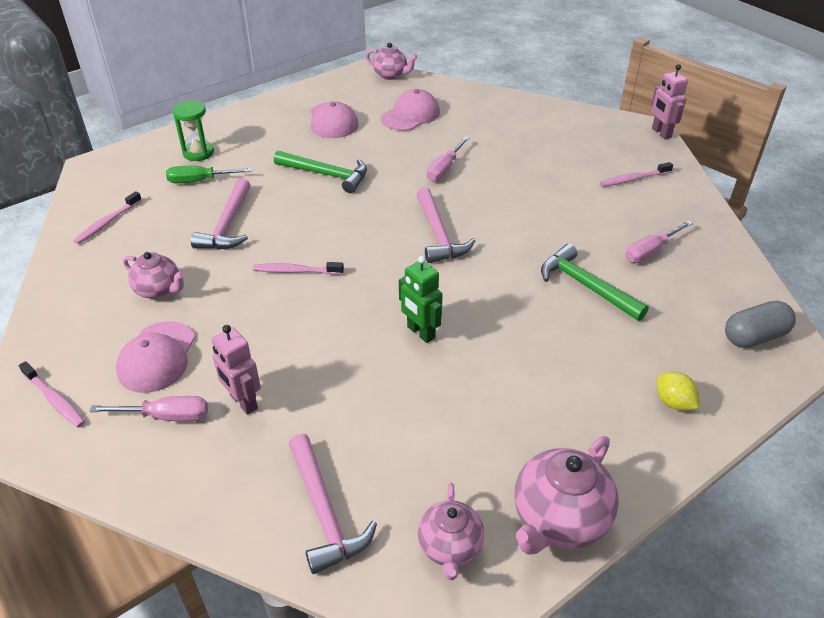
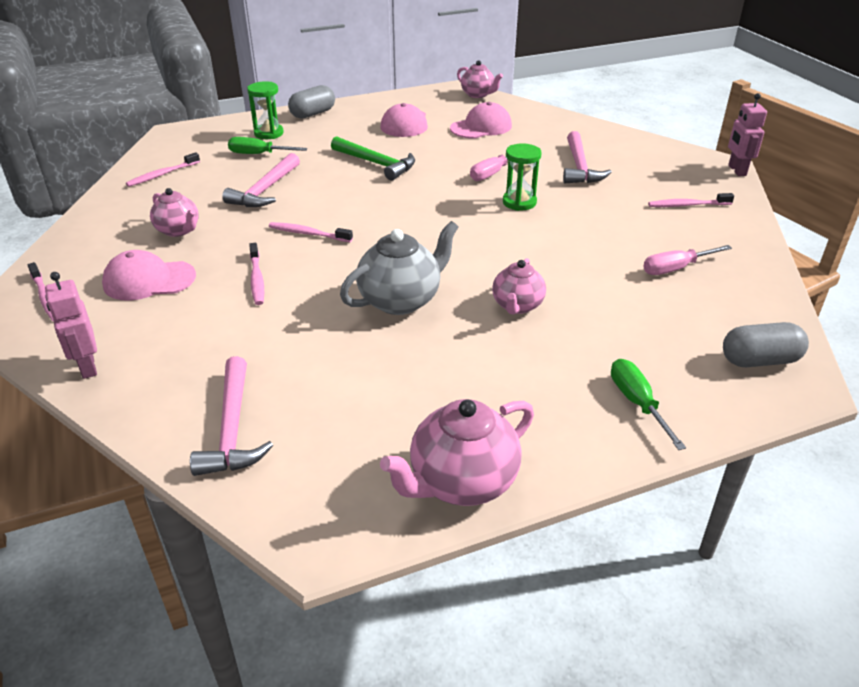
camera: 15 degrees right, 5 degrees down
(157, 357) = (149, 280): pink cap -> pink cap turned 60 degrees clockwise
(166, 416) = (132, 326): pink screwdriver -> none
(234, 121) = (313, 114): none -> grey capsule
(243, 402) = (205, 327): pink robot -> pink robot (87, 367)
(269, 335) = (257, 279): none -> pink toothbrush
(420, 332) = (401, 300): green robot -> grey teapot
(438, 234) = (460, 224): pink hammer -> pink hammer (579, 167)
(450, 547) = (337, 483): pink teapot -> pink teapot (517, 306)
(483, 200) = (519, 202): none -> green hourglass
(586, 286) = (591, 288): green hammer -> none
(673, 402) = (637, 403): yellow lemon -> green screwdriver

